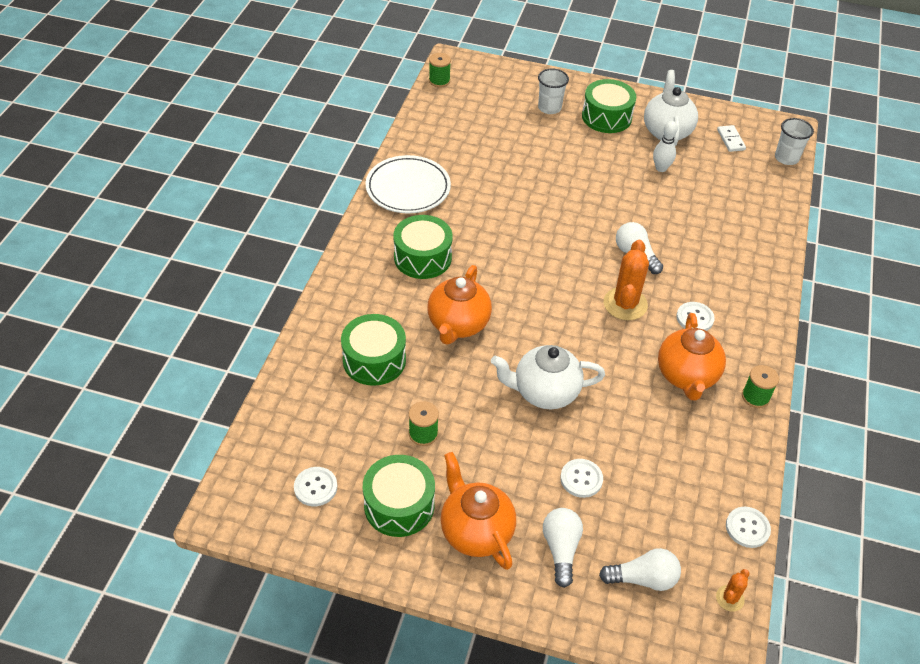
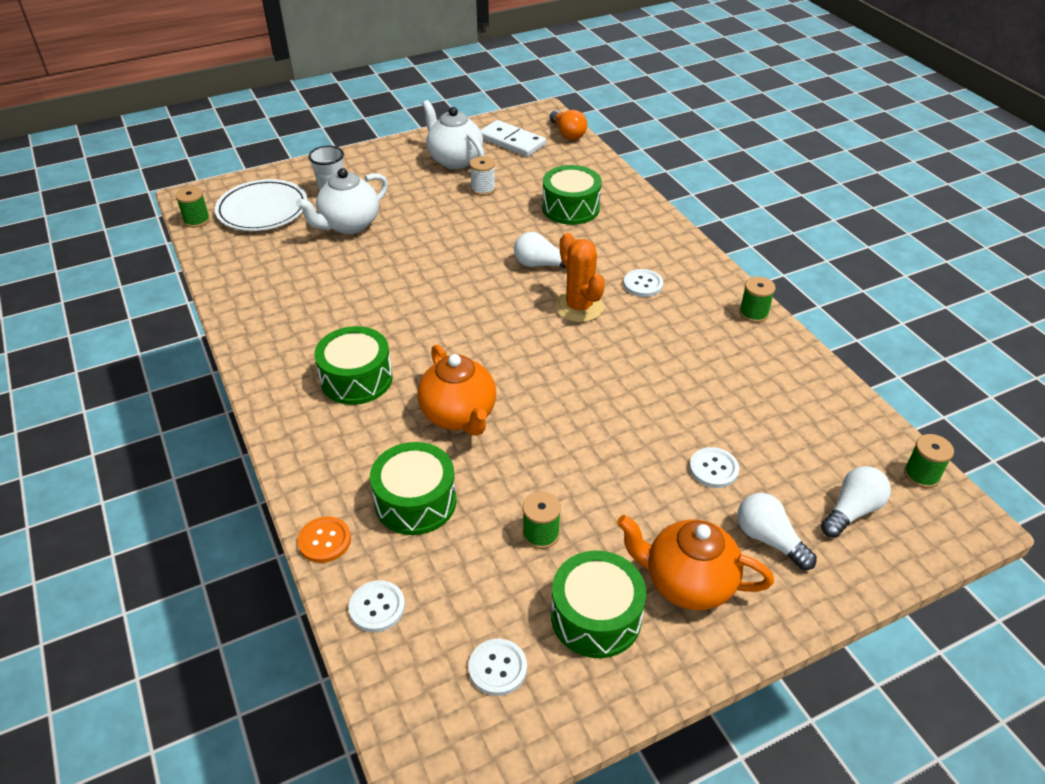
camera: 40 degrees left, 5 degrees down
(303, 346) = (324, 541): none -> orange button
(408, 188) = (270, 327): white plate -> white plate (262, 210)
(544, 392) = (600, 420): white teapot -> white teapot (349, 225)
(606, 117) = (391, 173): green drum -> green drum (571, 208)
(661, 168) = (483, 189): white bowling pin -> white spool
(686, 376) = (690, 331): orange teapot -> none
(730, 140) = (511, 141): white domino -> white domino, size x1.74
(730, 598) = (921, 475): orange cactus -> green spool
(747, 528) = (866, 413): white button -> white button (377, 607)
(786, 158) = (567, 134): white cup -> orange light bulb

